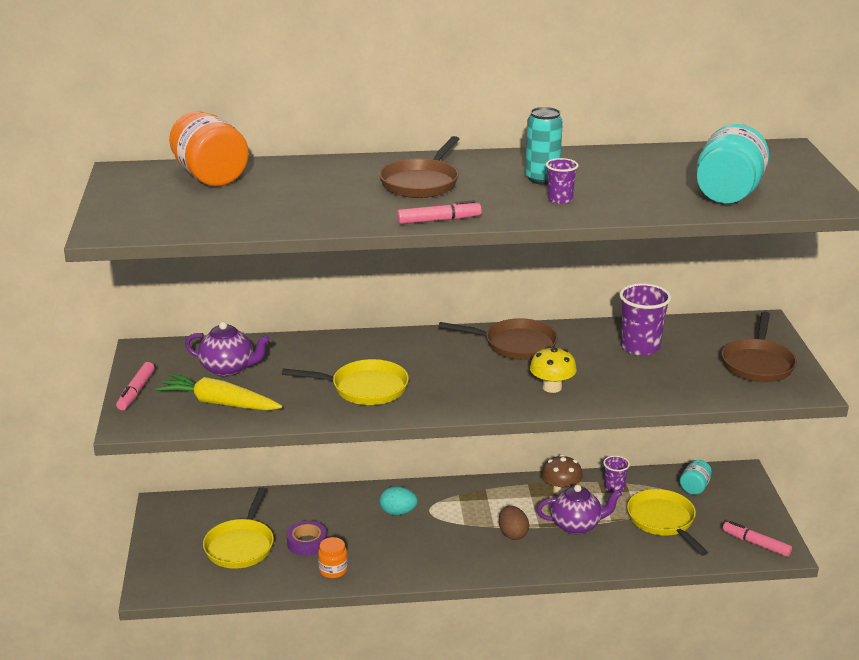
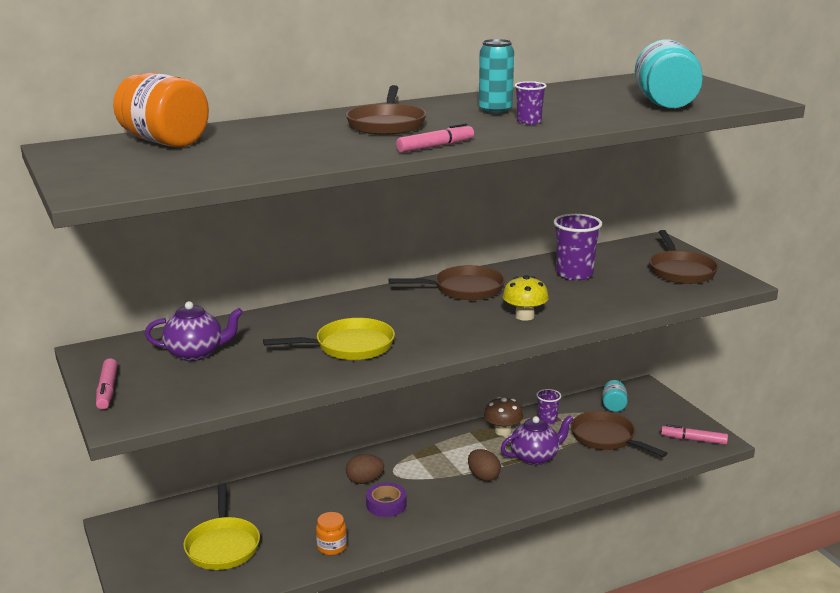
camera: 20 degrees left, 5 degrees down
(219, 403) = (208, 384): yellow carrot -> none
(307, 543) = (290, 528): purple tape -> purple tape (386, 505)
(398, 512) = (364, 481): turquoise egg -> brown egg
(663, 521) = (606, 438): yellow pan -> brown pan

